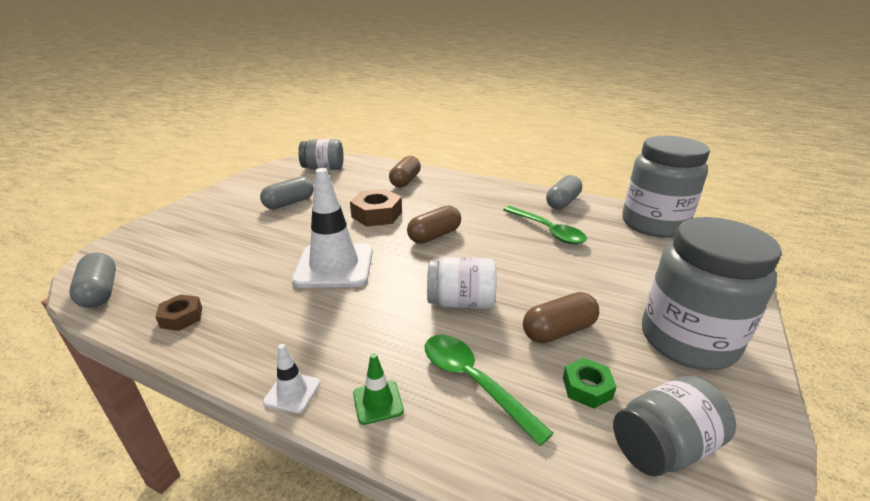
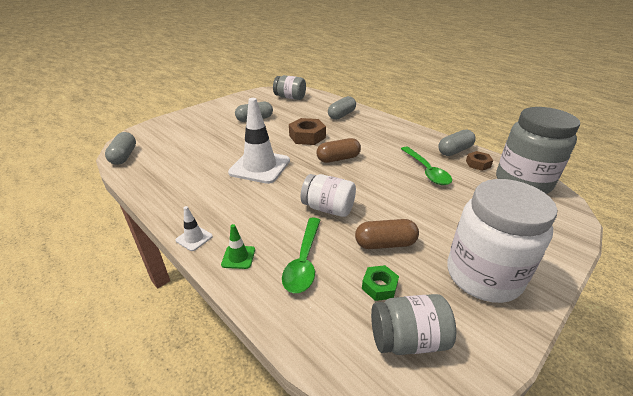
camera: 20 degrees right, 5 degrees up
(181, 317) = (158, 180): brown nut -> brown nut (478, 164)
(405, 181) = (341, 115): brown capsule -> grey capsule
(473, 382) = (304, 261): green spoon -> green spoon turned 150 degrees counterclockwise
(687, 340) = (483, 276): grey jar -> white jar

